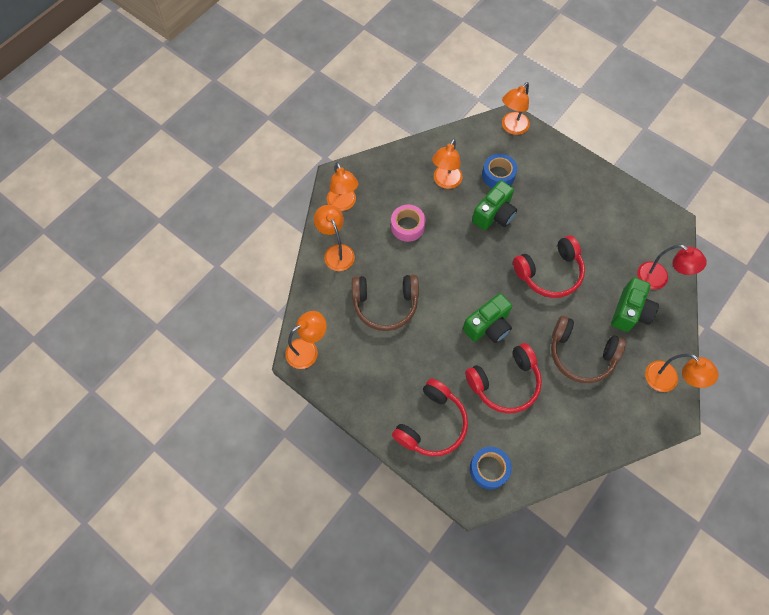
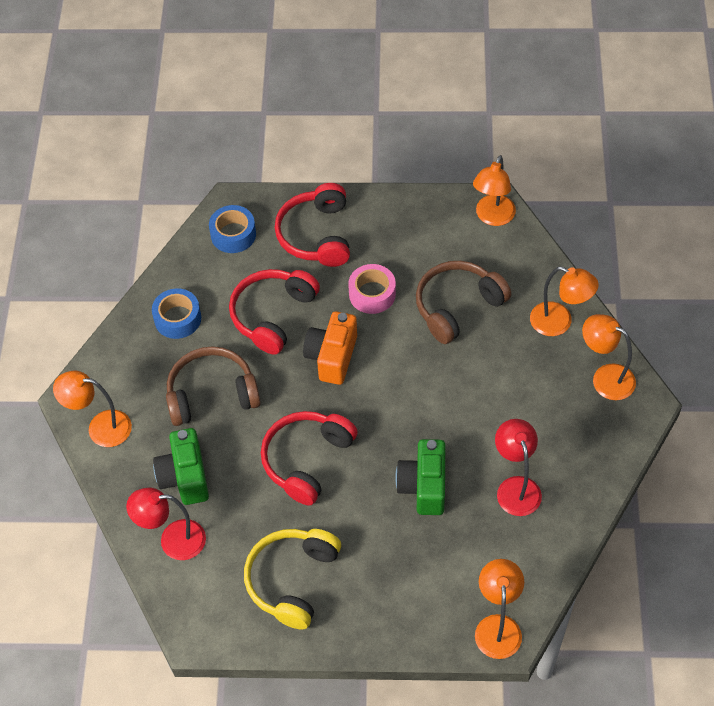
camera: 145 degrees right, 10 degrees down
(407, 226) = (510, 403): pink tape -> pink tape (372, 294)
(445, 182) = (516, 487): orange lamp -> red lamp
(488, 326) = (332, 357): green camera -> orange camera
(498, 175) = (460, 542): blue tape -> blue tape (177, 319)
(602, 214) = (292, 580): none -> yellow headphones

